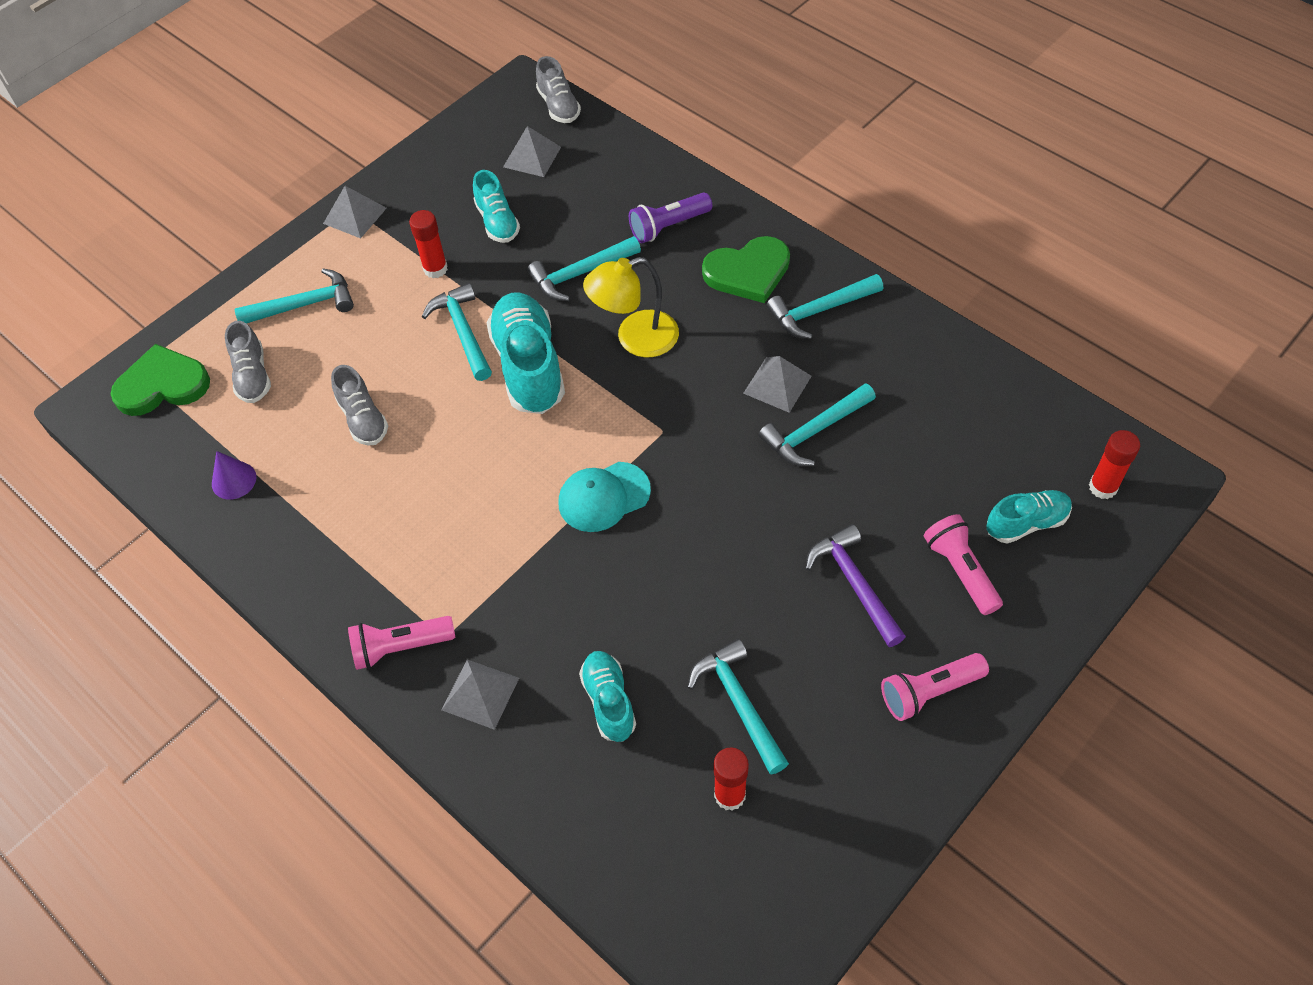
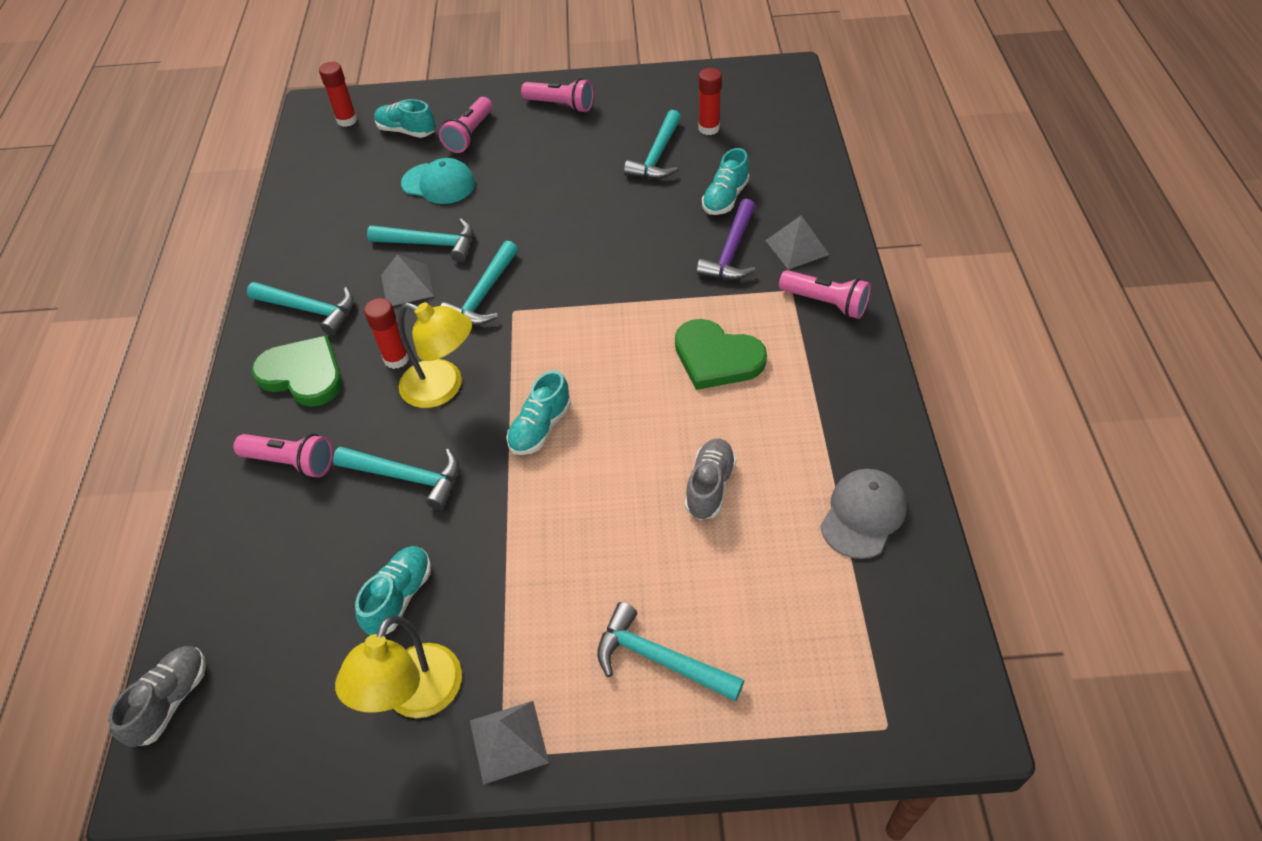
camera: 135 degrees left, 5 degrees down
(162, 385) = (870, 680): green heart -> green heart (716, 358)
(234, 480) = (863, 515): purple cone -> grey cap
(252, 376) = (772, 613): grey shoe -> none
(429, 195) = (415, 697): none -> yellow lamp
(435, 269) = (506, 591): red glue stick -> red glue stick (396, 359)
(463, 331) = (553, 502): turquoise hammer -> turquoise hammer (483, 295)
(529, 366) = (540, 428): turquoise shoe -> turquoise shoe, size x0.57
(532, 157) = (278, 652): grey pyramid -> none
(603, 497) = (601, 298): turquoise cap -> turquoise cap (439, 183)
(668, 226) = (291, 462): purple flashlight -> pink flashlight
(854, 583) = (527, 163): purple hammer -> purple hammer (731, 252)

